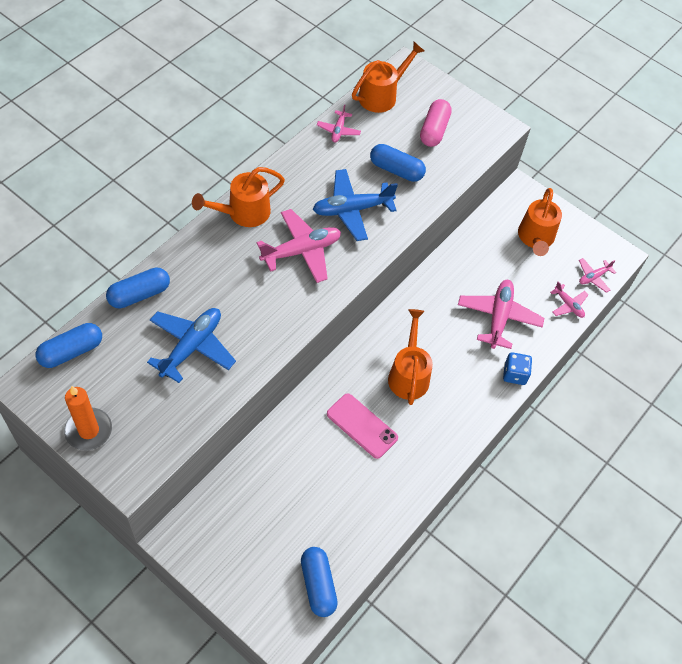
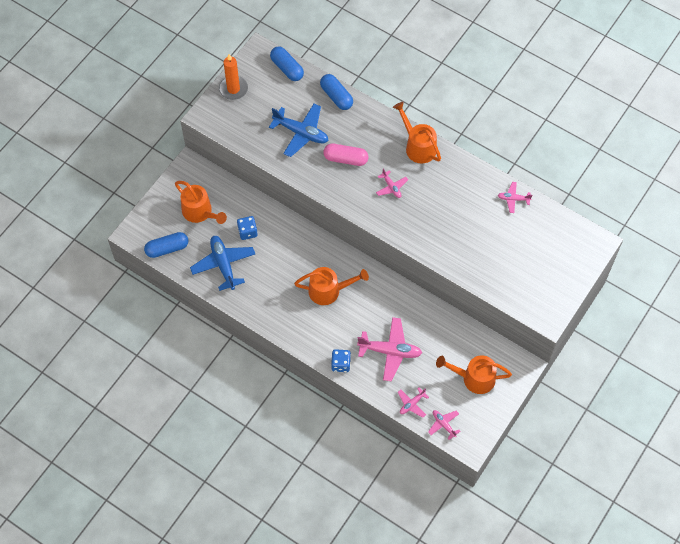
camera: 90 degrees right, 5 degrees up
(301, 251) = (391, 187): pink plane -> pink plane, size x0.53
(305, 466) = (247, 232): none -> blue dice
(352, 209) = (436, 216): blue plane -> blue plane (223, 265)
(362, 426) = (283, 263): pink phone -> none
(382, 95) = (560, 227): orange watering can -> orange watering can (200, 212)
(396, 170) = (482, 243): blue capsule -> none
(434, 130) = (531, 268): pink capsule -> pink capsule (345, 159)

